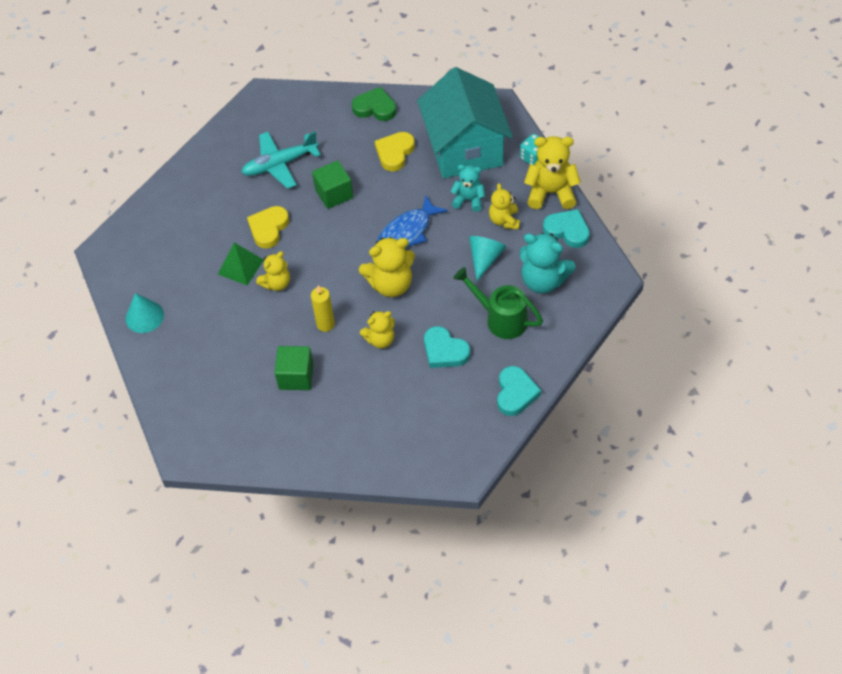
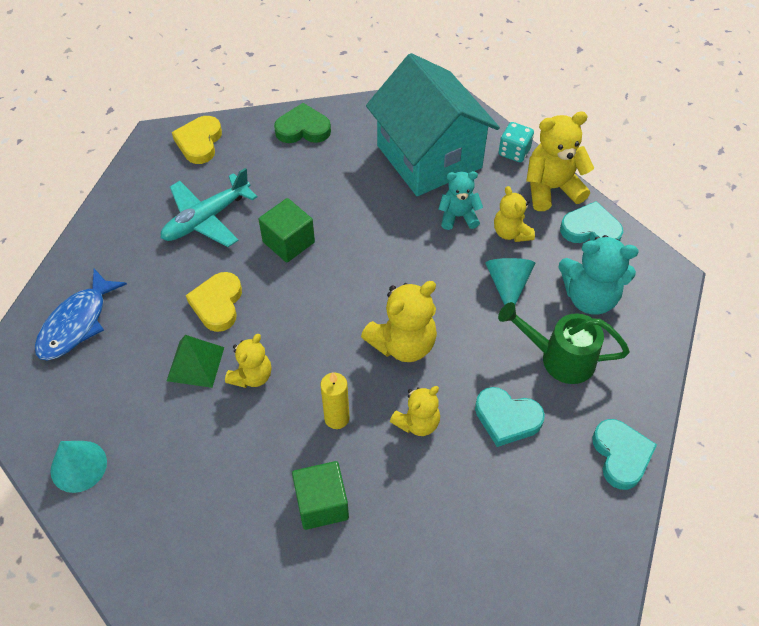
camera: 20 degrees left, 0 degrees up
(394, 153) = (346, 177): yellow heart -> yellow heart (199, 142)
(407, 232) = (398, 272): blue fish -> blue fish (77, 323)

